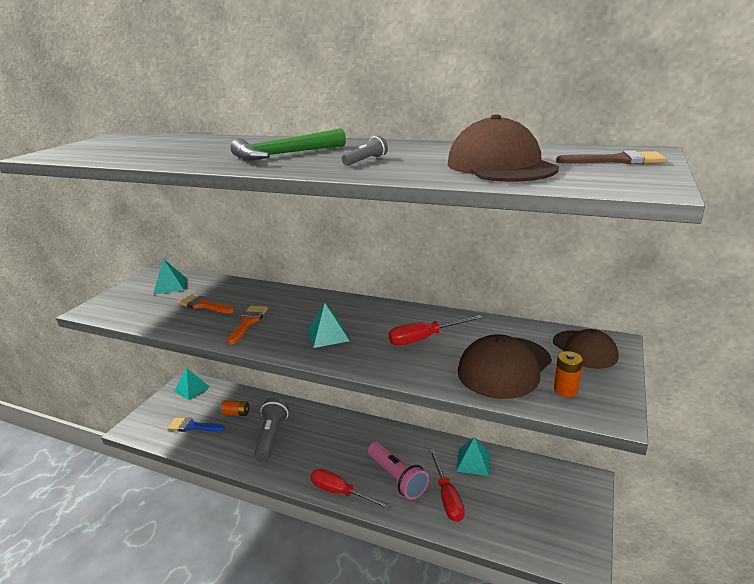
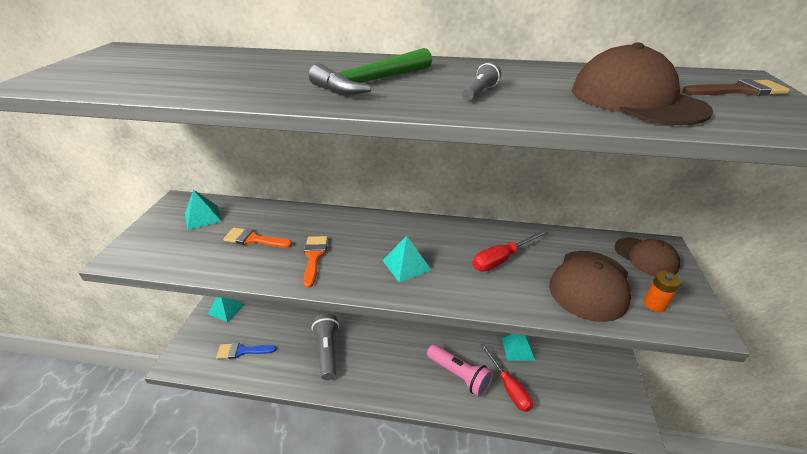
camera: 15 degrees left, 10 degrees up
(236, 413) = (283, 330): orange battery -> none
(340, 492) = (414, 399): red screwdriver -> none

